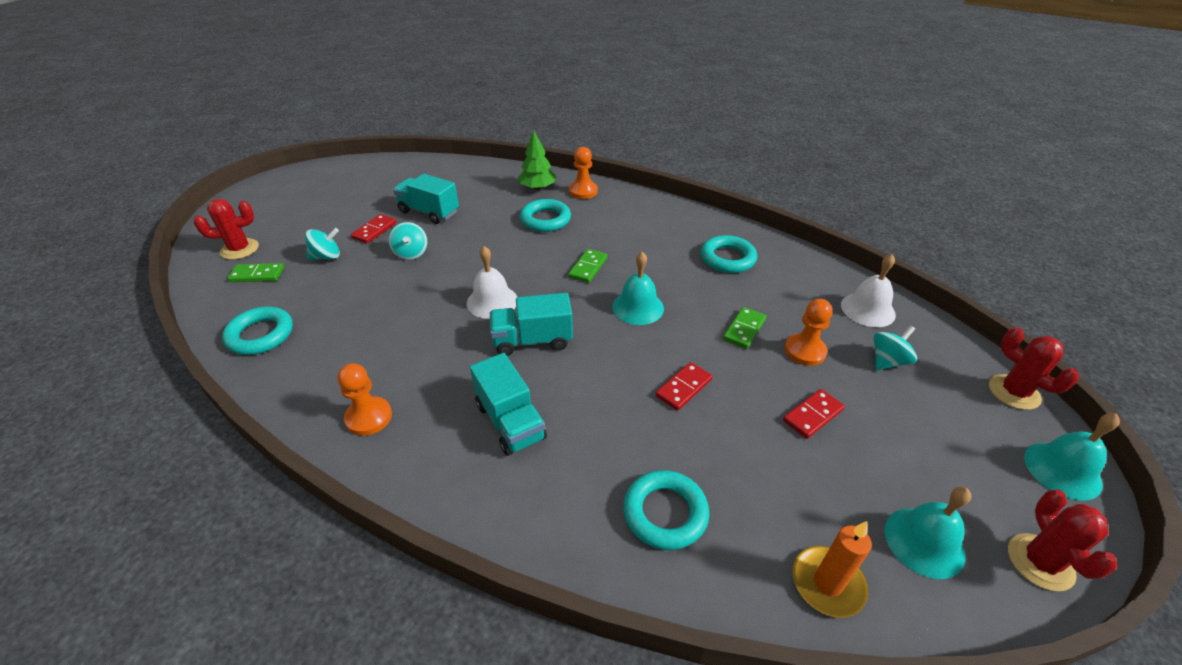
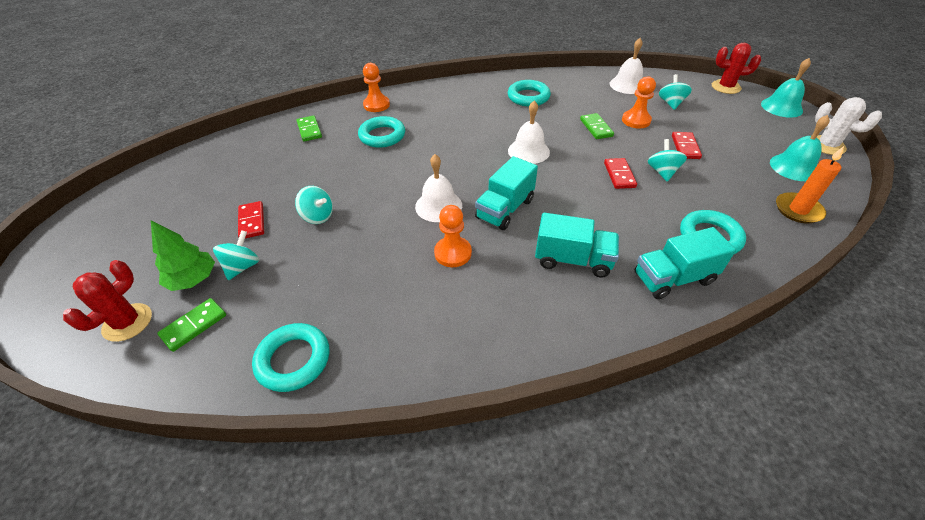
camera: 45 degrees left, 5 degrees up
(369, 417) = (489, 332): orange pawn -> orange pawn (453, 253)
(429, 212) = (278, 181): turquoise truck -> turquoise truck (673, 278)
(537, 188) = (338, 119): green tree -> green tree (193, 279)
(588, 267) = (462, 147): green domino -> green domino (309, 130)
(638, 307) = (528, 151): turquoise bell -> white bell
(735, 418) = (662, 172): none -> turquoise spinning top
(1040, 562) = (826, 146): red cactus -> white cactus

